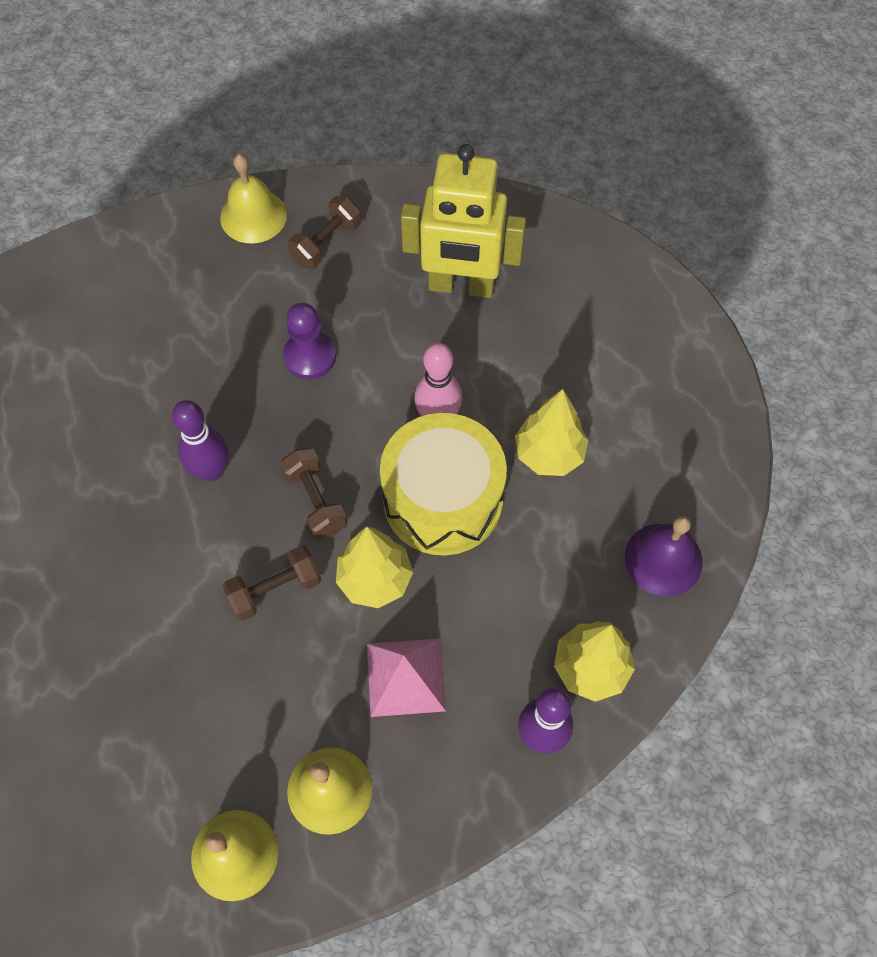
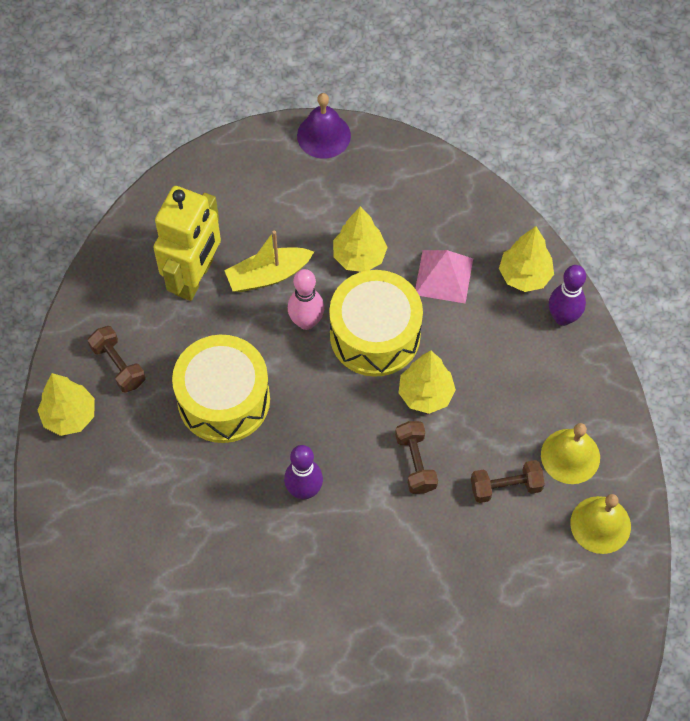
camera: 75 degrees left, 0 degrees up
(253, 216) = (69, 416): yellow bell -> yellow tree
(310, 356) = (224, 400): purple pawn -> yellow drum
(315, 501) = (351, 421): brown dumbbell -> brown dumbbell (505, 487)
(406, 677) = (503, 390): pink pyramid -> pink pyramid (443, 276)
(488, 360) = (268, 275): none -> yellow boat
(663, 559) = (459, 210): purple bell -> purple bell (323, 135)

